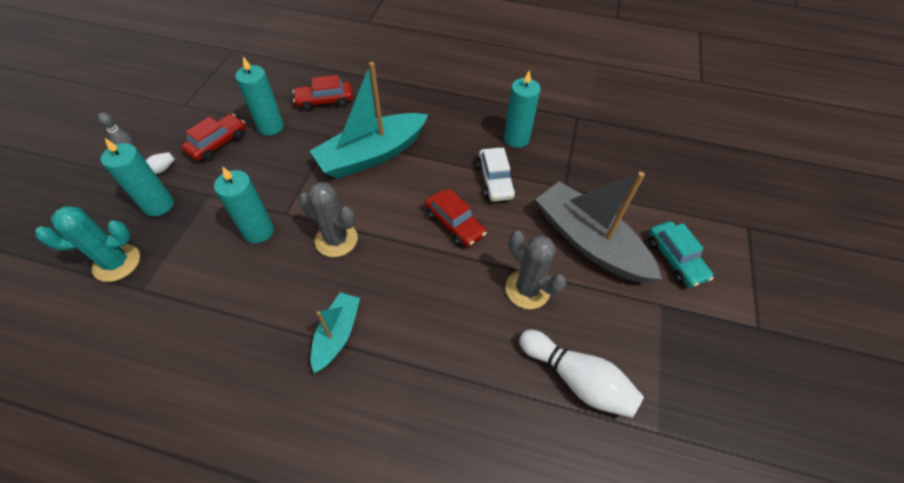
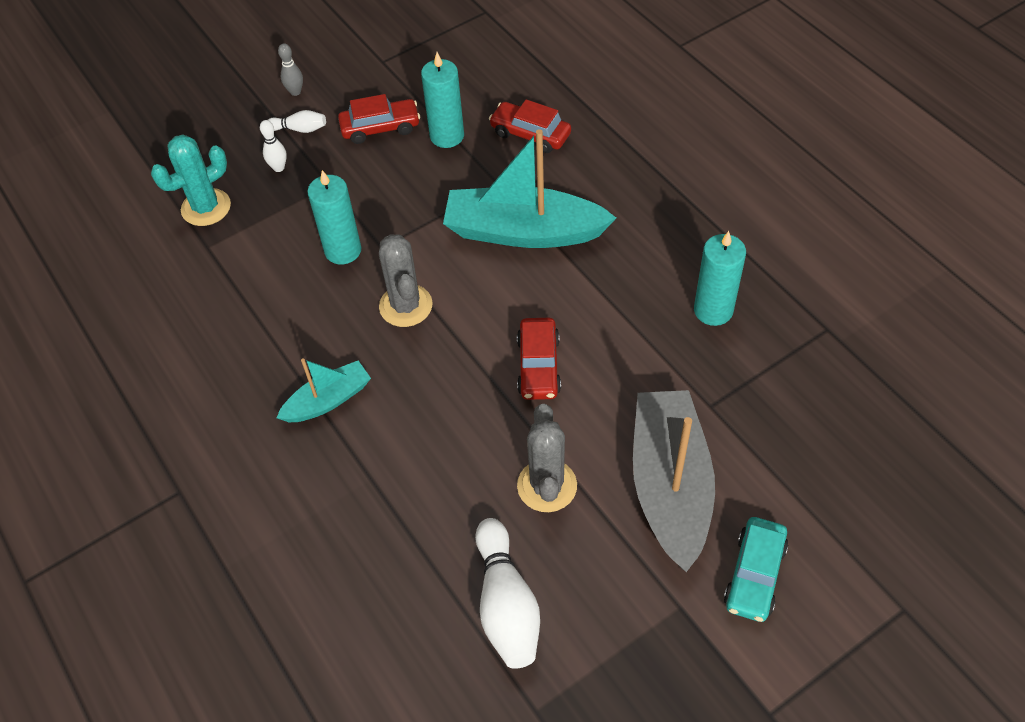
camera: 45 degrees right, 0 degrees up
(117, 263) = (206, 207): turquoise cactus -> turquoise cactus turned 60 degrees counterclockwise
(158, 205) = (278, 168): turquoise candle -> white bowling pin
(495, 180) = (633, 346): white car -> none

